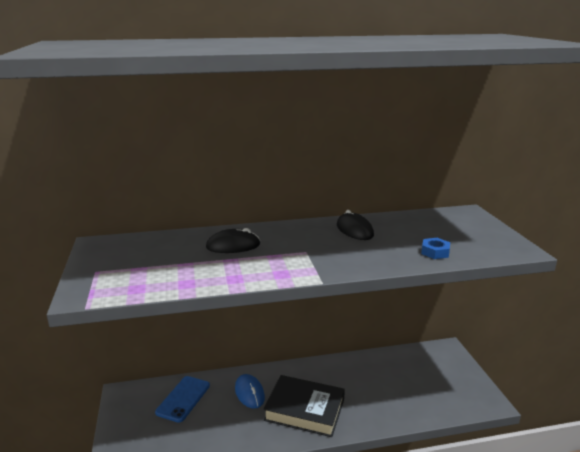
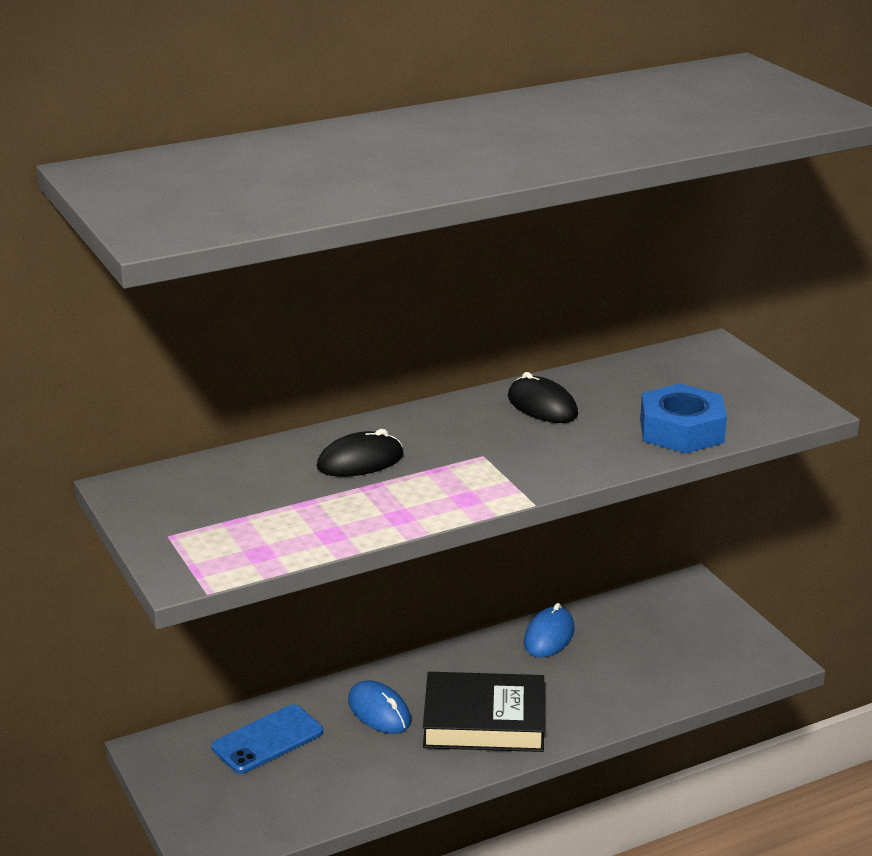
camera: 15 degrees left, 5 degrees up
(183, 399) = (267, 740): blue phone -> blue phone turned 45 degrees clockwise
(359, 365) = (549, 636): none -> blue mouse
(435, 252) = (681, 430): blue nut -> blue nut, size x1.91

